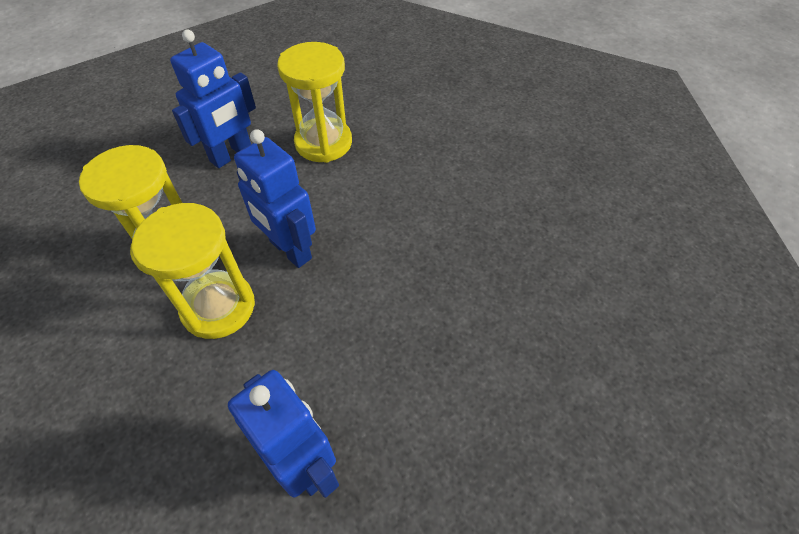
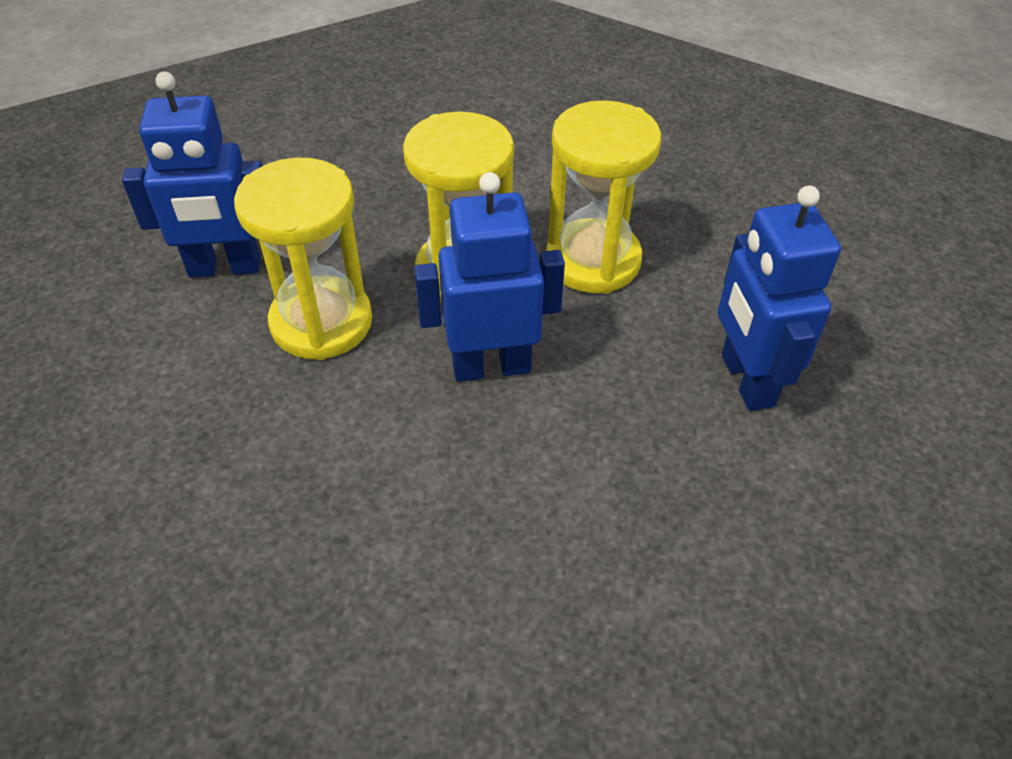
camera: 125 degrees right, 5 degrees down
(323, 143) = (697, 513): yellow hourglass -> yellow hourglass (321, 322)

